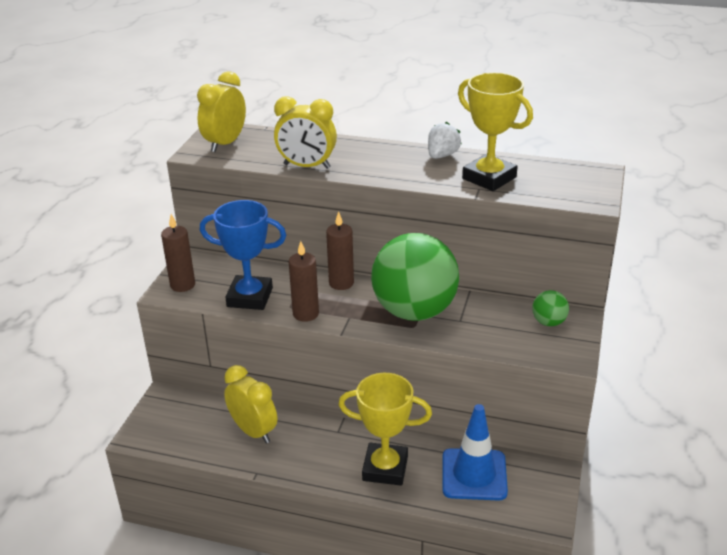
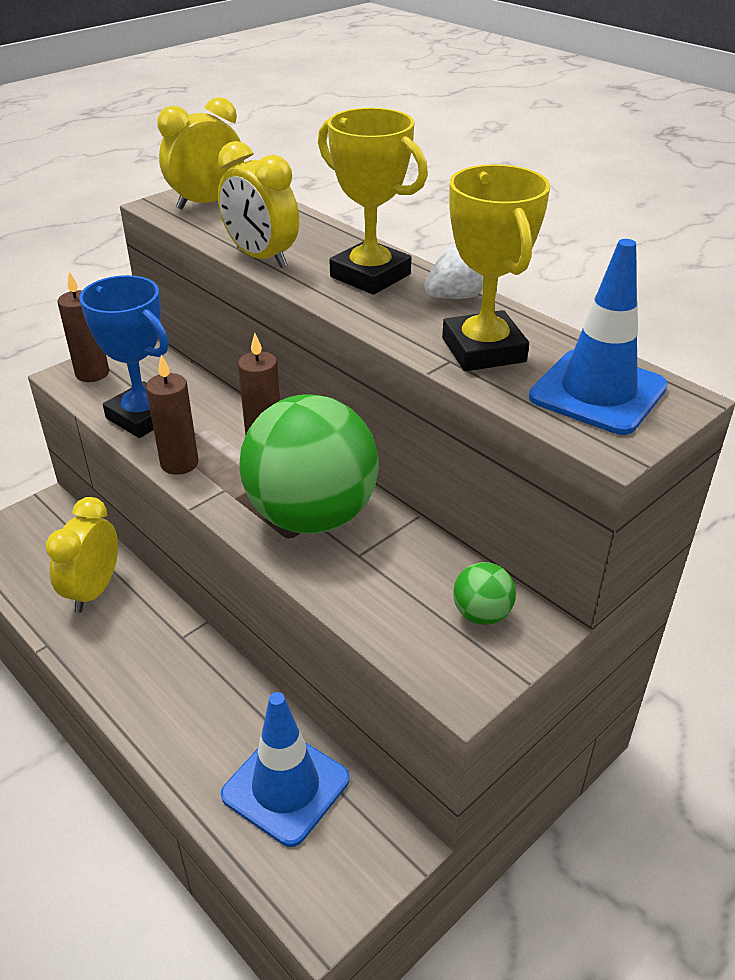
camera: 30 degrees right, 5 degrees up
(253, 431) = (94, 590): yellow clock -> yellow clock turned 150 degrees counterclockwise
(385, 468) = (187, 716): yellow trophy -> yellow trophy (370, 276)
(564, 180) = (598, 392): none -> blue traffic cone

